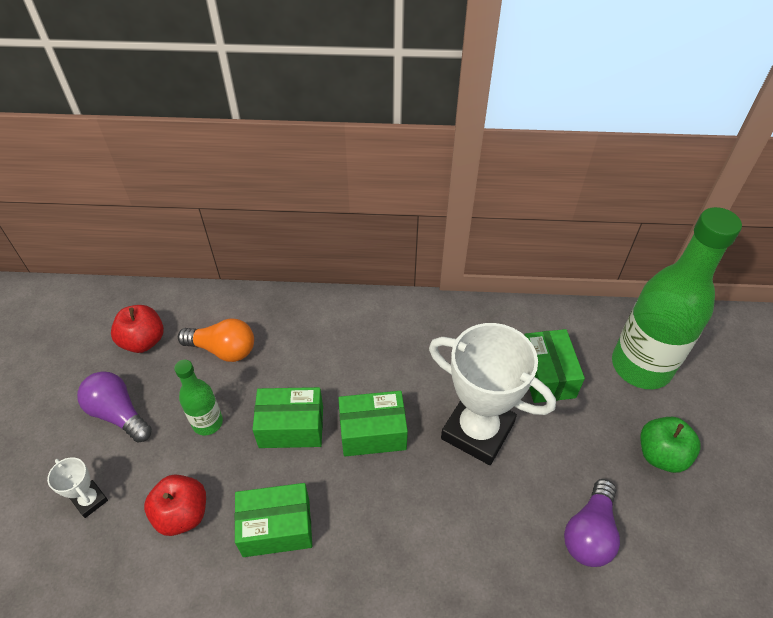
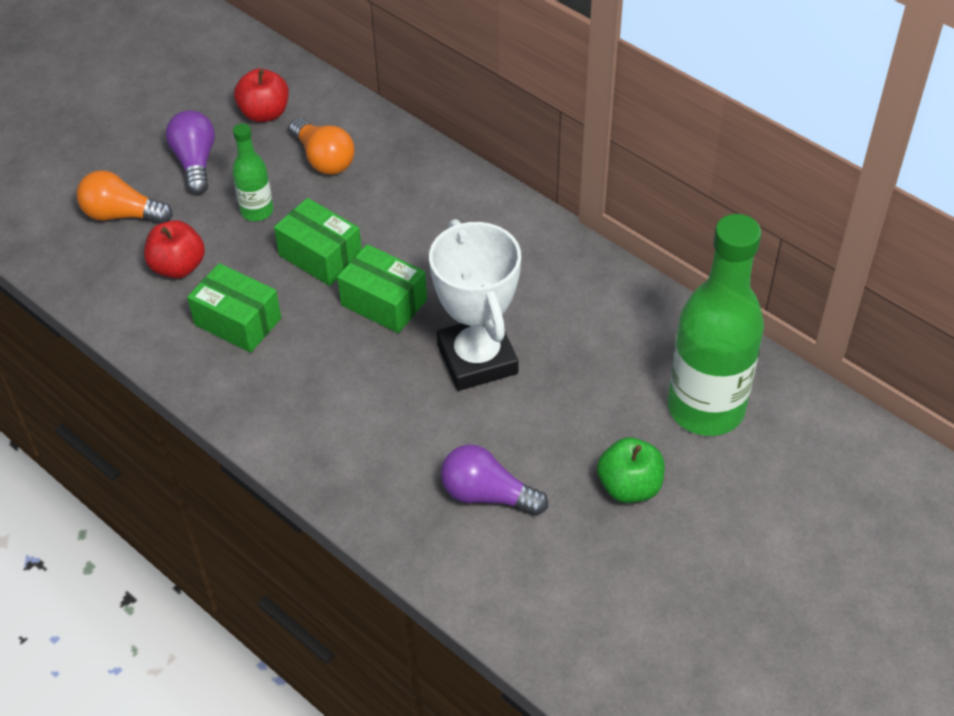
camera: 40 degrees right, 0 degrees up
(90, 500) = (122, 215): white trophy -> orange light bulb
(546, 375) = (597, 357): green box -> none
(589, 532) = (487, 495): purple light bulb -> purple light bulb turned 45 degrees clockwise

